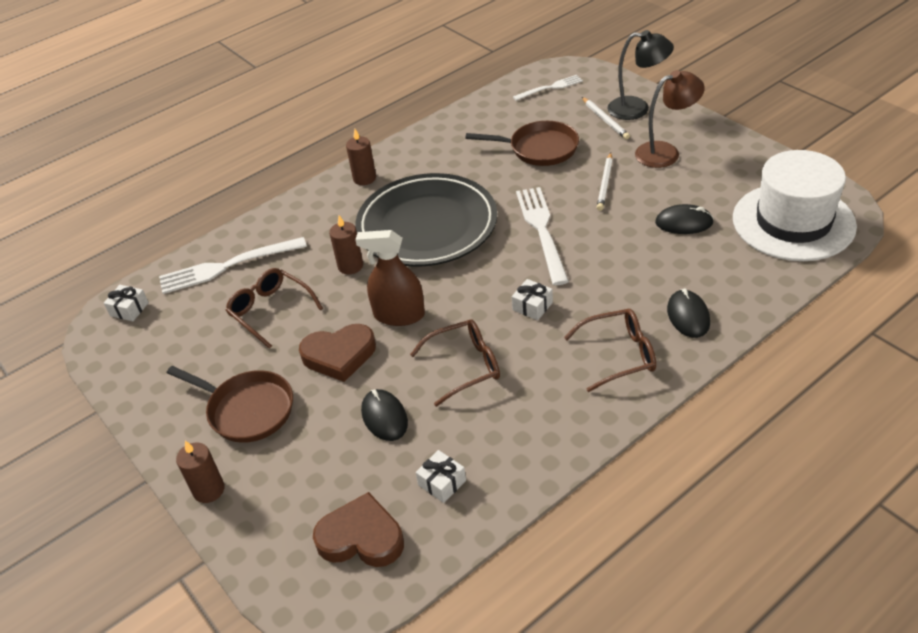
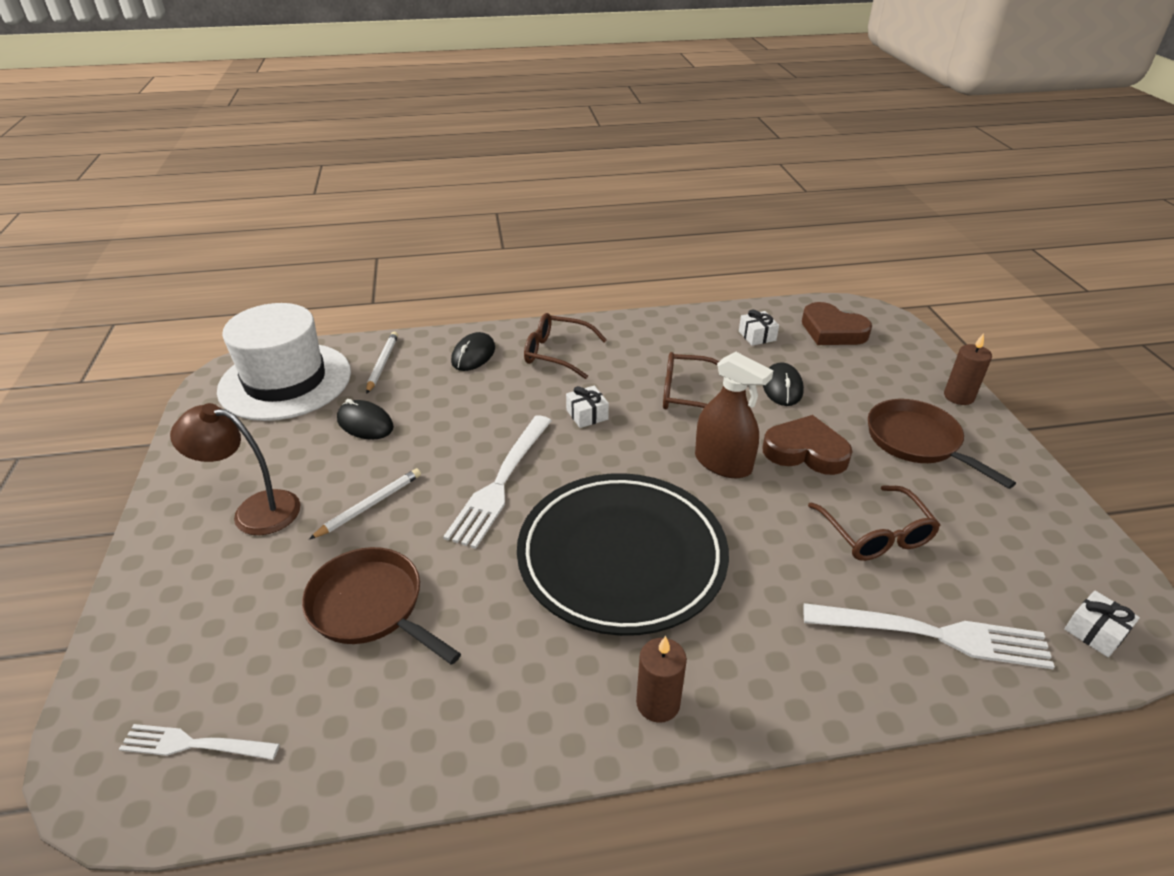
camera: 155 degrees left, 5 degrees down
(350, 266) = (751, 547): brown candle -> none
(605, 120) = (233, 608): white pencil -> white pencil (382, 364)
(637, 109) = (170, 603): black lamp -> none

